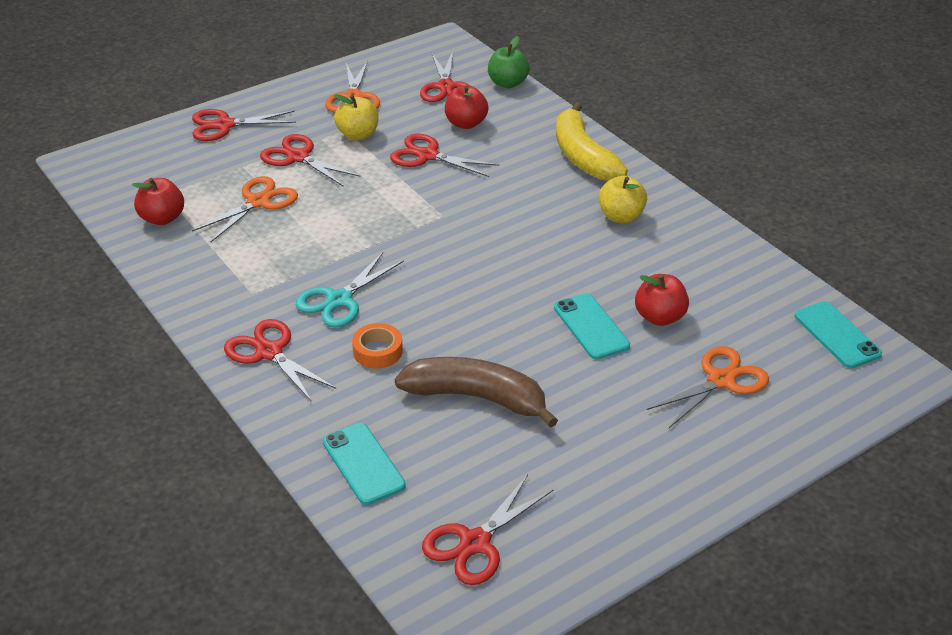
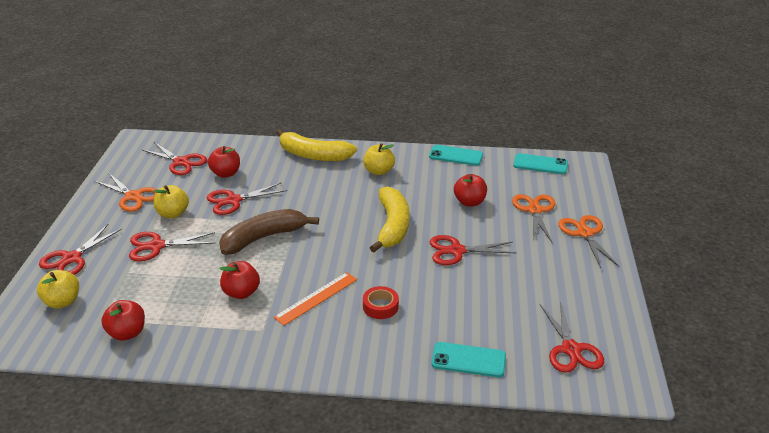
camera: 50 degrees left, 5 degrees down
(164, 159) = (62, 302): none -> yellow apple
(258, 202) = (175, 284): orange scissors -> orange scissors (585, 233)
(269, 352) = (327, 350): red scissors -> red scissors (457, 251)
(291, 248) = (241, 292): none -> red apple
(339, 300) = (316, 298): turquoise scissors -> orange ruler
(377, 351) = (380, 306): orange tape -> red tape
(477, 397) = (461, 291): brown banana -> brown banana (263, 238)
(507, 83) = (213, 142): green apple -> none
(529, 283) = (392, 226): none -> yellow banana
(591, 327) = (451, 225): turquoise phone -> turquoise phone (456, 156)

